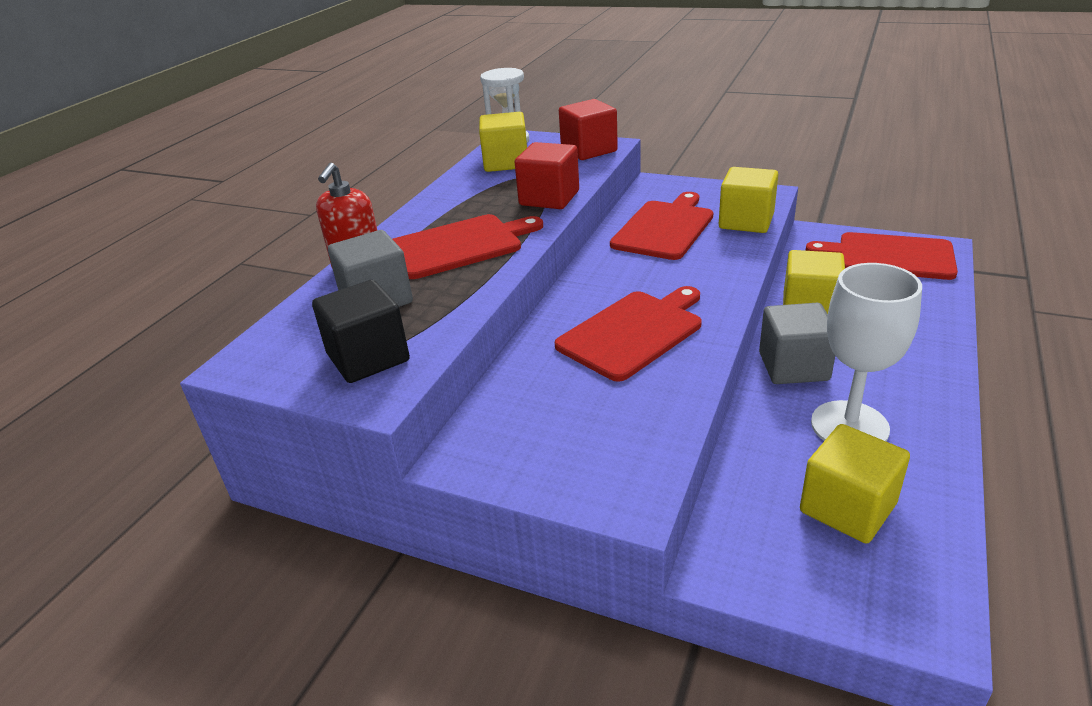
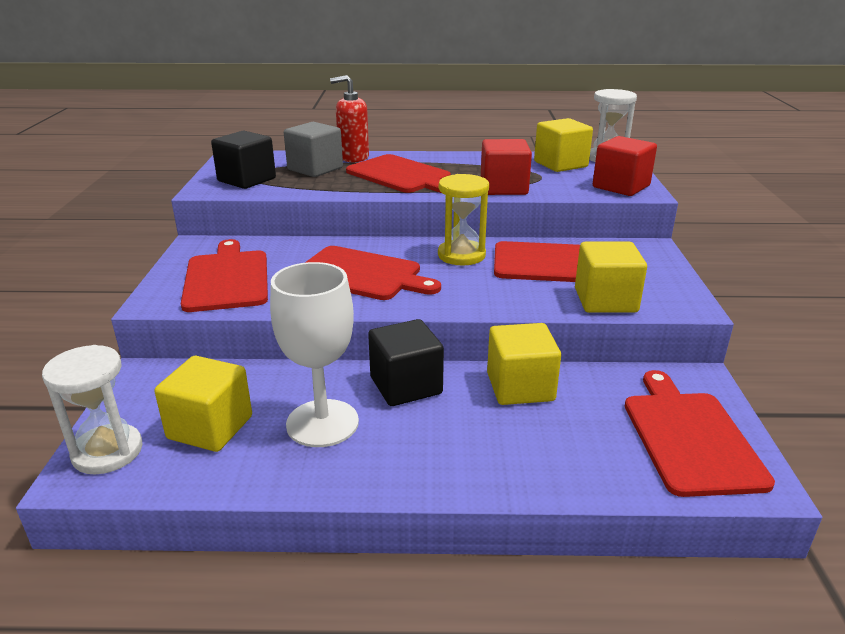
camera: 65 degrees right, 5 degrees down
(591, 434) = (226, 278): none -> red cutting board
(619, 268) = (461, 255): none -> yellow hourglass
(793, 366) = (406, 385): grey cube -> black cube
(887, 600) = (107, 452): none -> white hourglass

